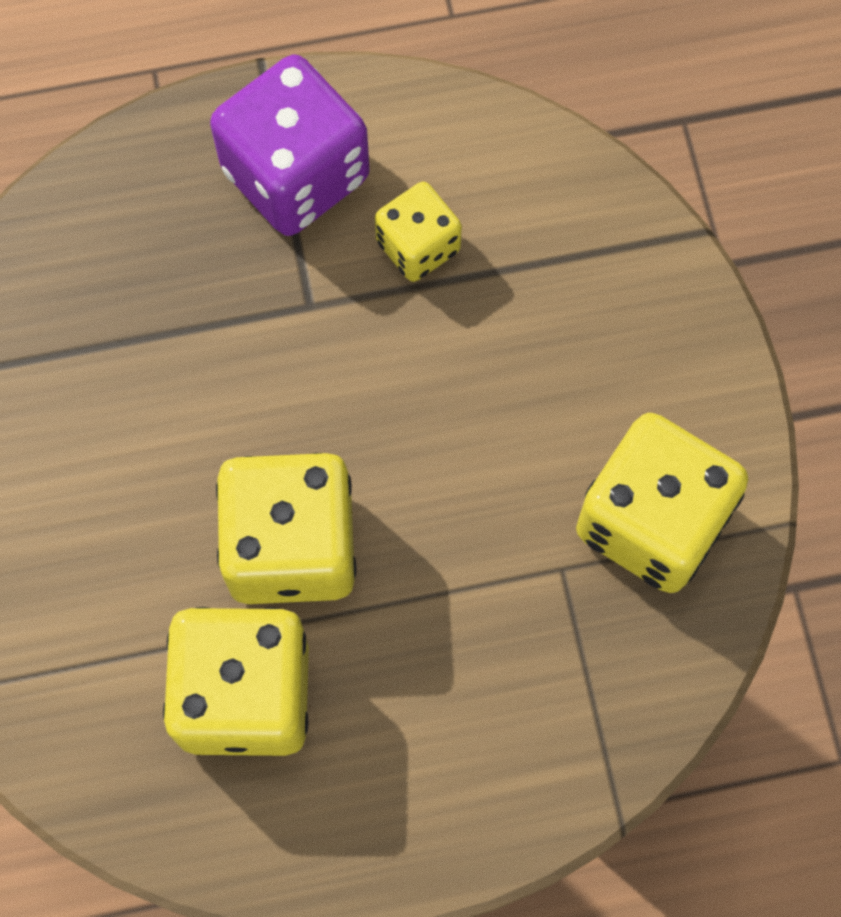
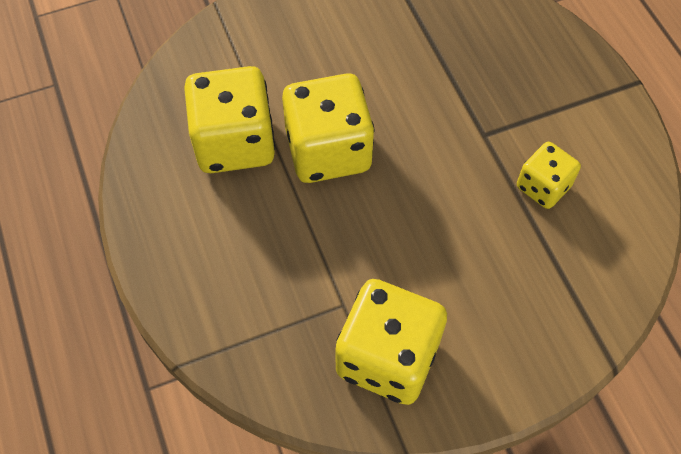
camera: 80 degrees right, 10 degrees down
(296, 174) = (569, 112): purple dice -> none

